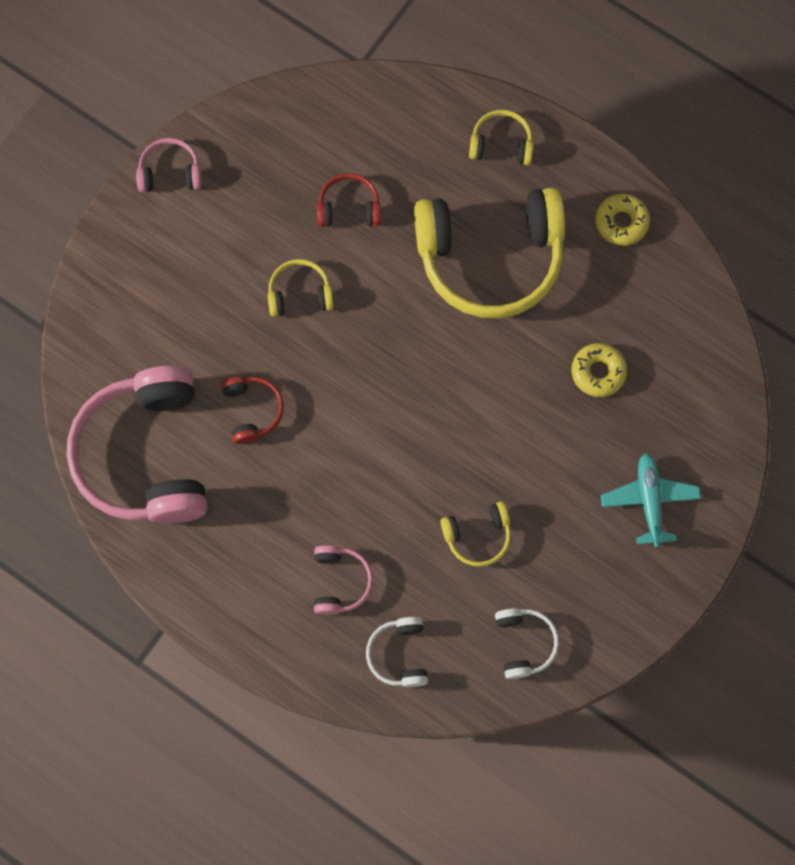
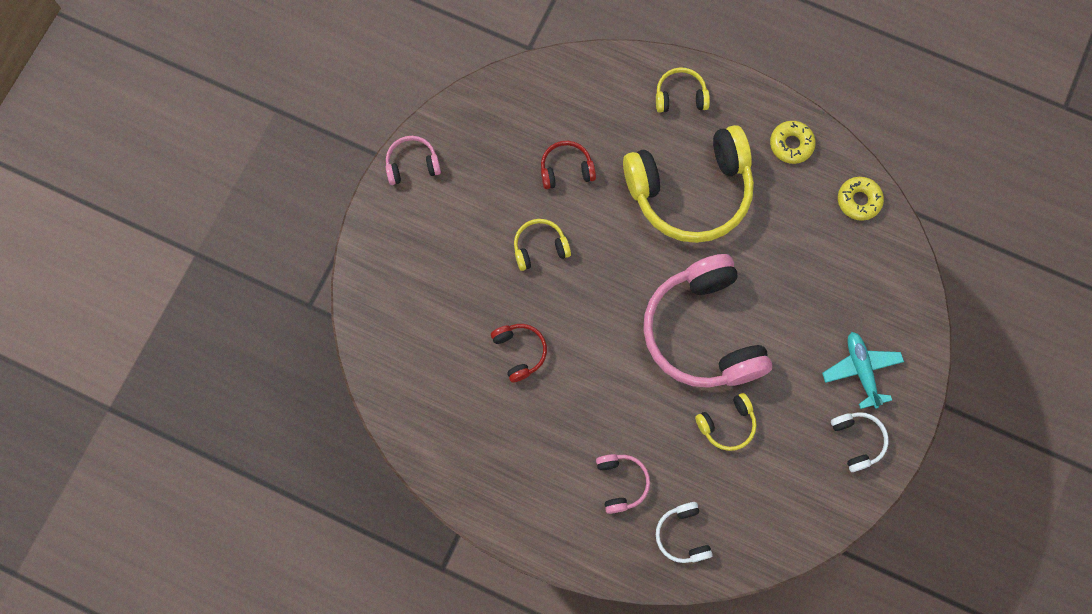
camera: 10 degrees left, 0 degrees up
(147, 455) = (439, 404): pink headphones -> pink headphones (703, 332)
(524, 643) = (783, 507): white headphones -> white headphones (857, 441)
(598, 372) = (797, 271): yellow donut -> yellow donut (858, 200)

